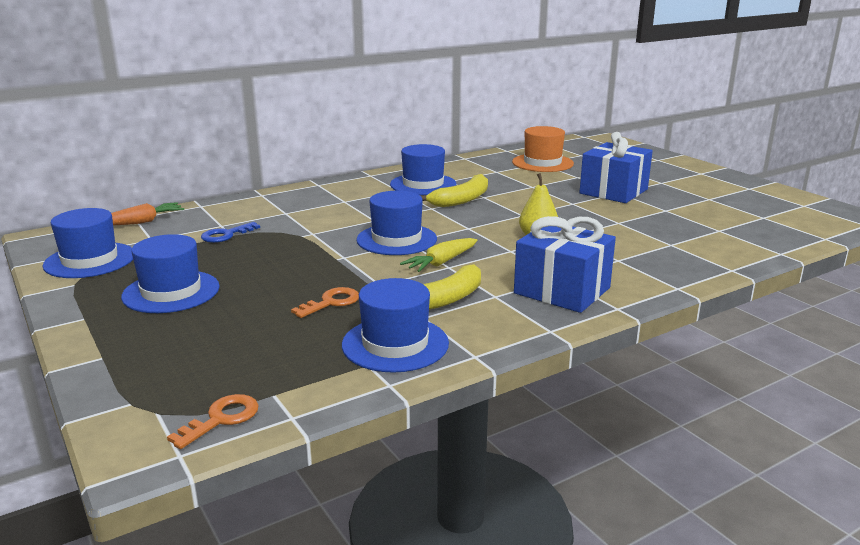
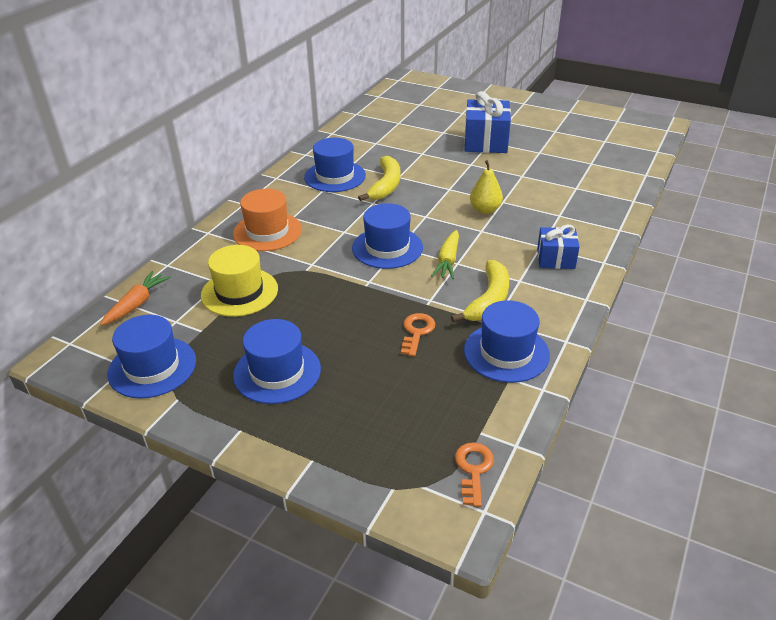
camera: 30 degrees left, 15 degrees up
(226, 235) = (239, 292): blue key -> yellow hat
(542, 163) = (401, 122): orange hat -> orange hat (267, 232)
(562, 290) = (555, 259): blue gift -> blue gift, size x0.61

